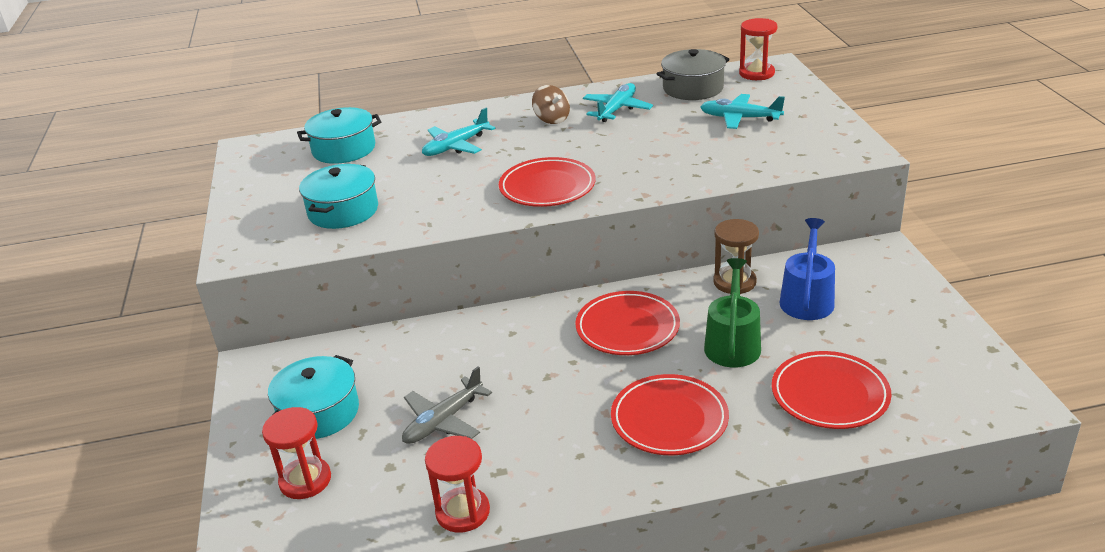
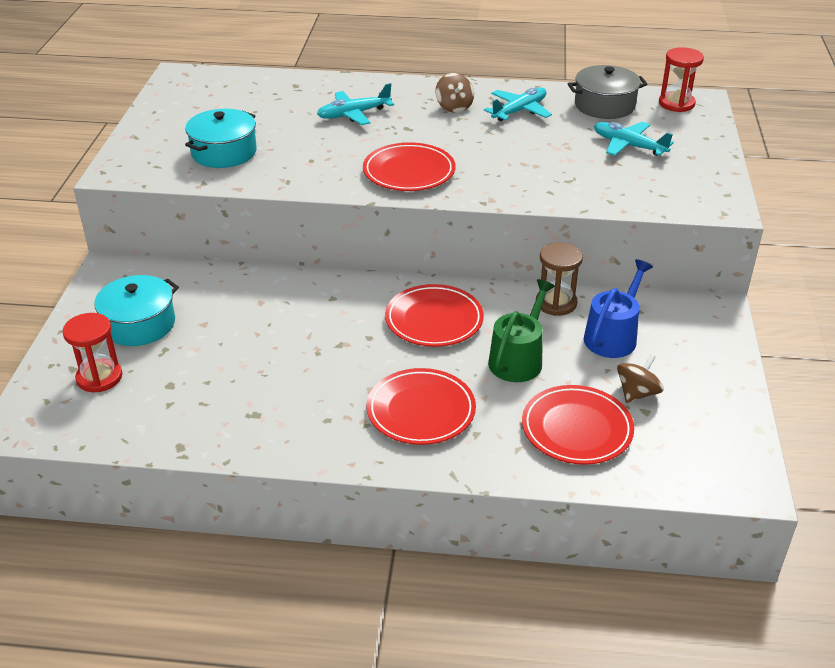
camera: 15 degrees right, 5 degrees up
(344, 149) = (257, 95): turquoise pot -> none
(443, 421) = (233, 359): grey plane -> none
(462, 512) = (206, 439): red hourglass -> none
(863, 345) = (637, 393): none -> brown spinning top

